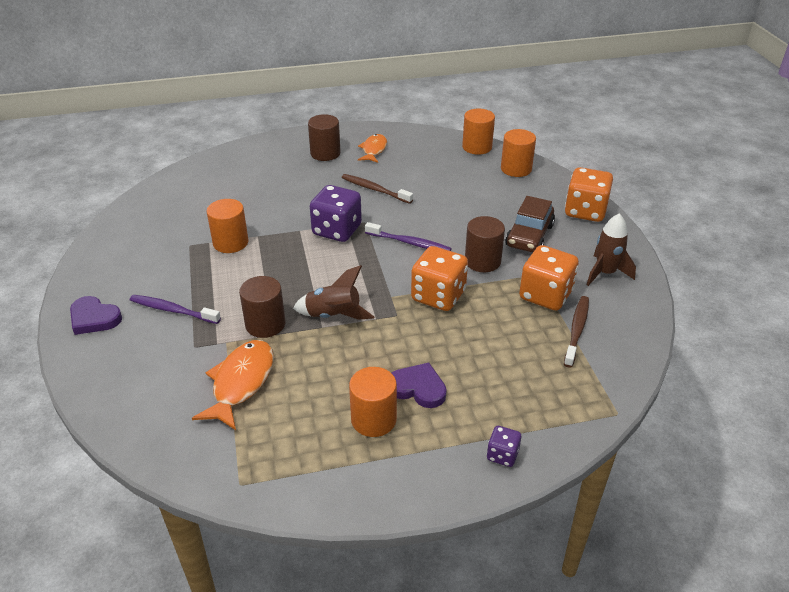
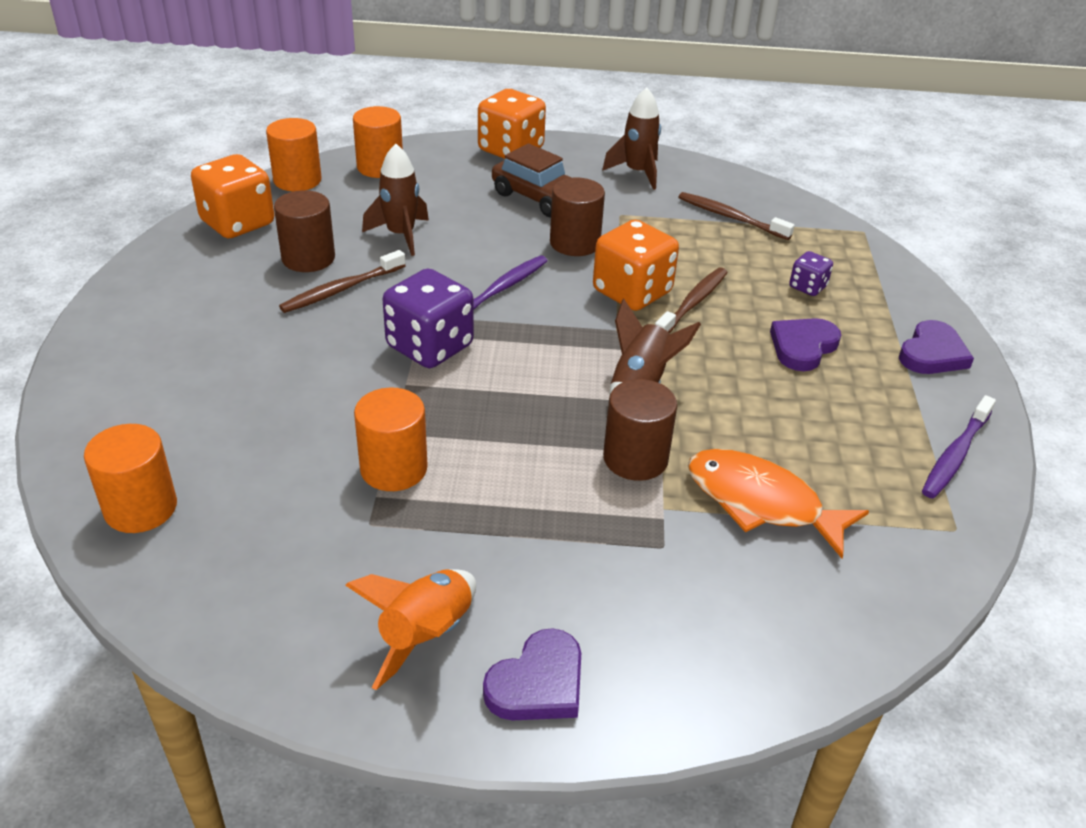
camera: 75 degrees left, 0 degrees up
(120, 278) = (425, 635): none -> orange rocket
(173, 310) = (558, 565): purple toothbrush -> purple toothbrush (955, 455)
(325, 153) = (185, 316): brown cylinder -> brown cylinder (308, 258)
(373, 419) = (852, 392): orange cylinder -> orange cylinder (141, 508)
(374, 150) = (220, 266): orange fish -> none
(441, 326) = (692, 303): none -> brown toothbrush
(443, 195) = (401, 235): none -> brown rocket
(448, 467) = (932, 353): none -> purple heart
(502, 455) = (916, 314): purple dice -> purple dice (807, 287)
(545, 295) = (662, 219): orange dice -> orange dice (237, 223)

